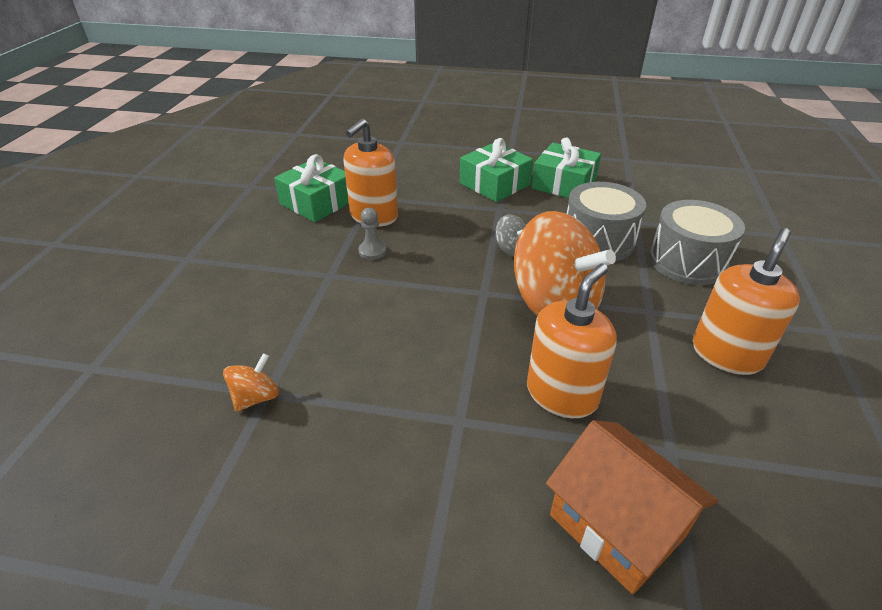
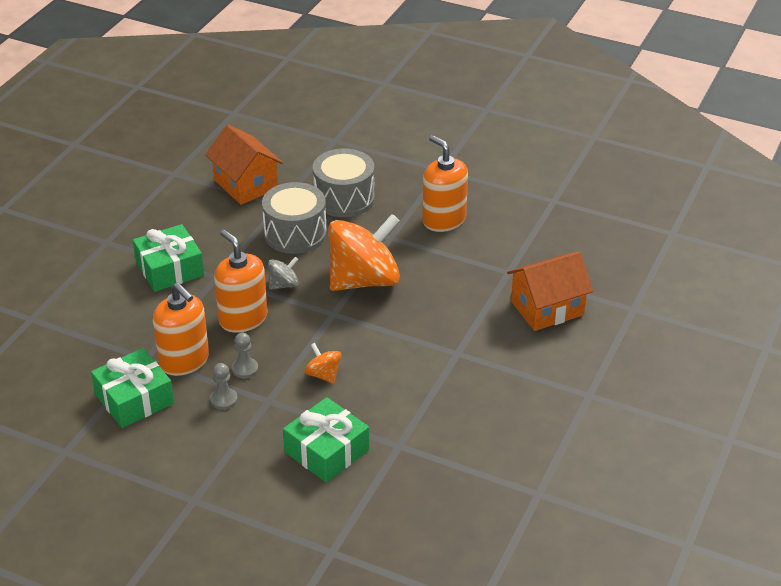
camera: 75 degrees left, 0 degrees up
(256, 397) = (401, 451): orange spinning top -> orange spinning top (323, 375)
(325, 248) = (224, 400): none -> grey pawn
(562, 394) = (451, 302): orange soap dispenser -> orange soap dispenser (243, 318)
(564, 184) = (195, 225): green gift -> green gift (327, 451)
(648, 197) = (246, 184): none -> orange house

